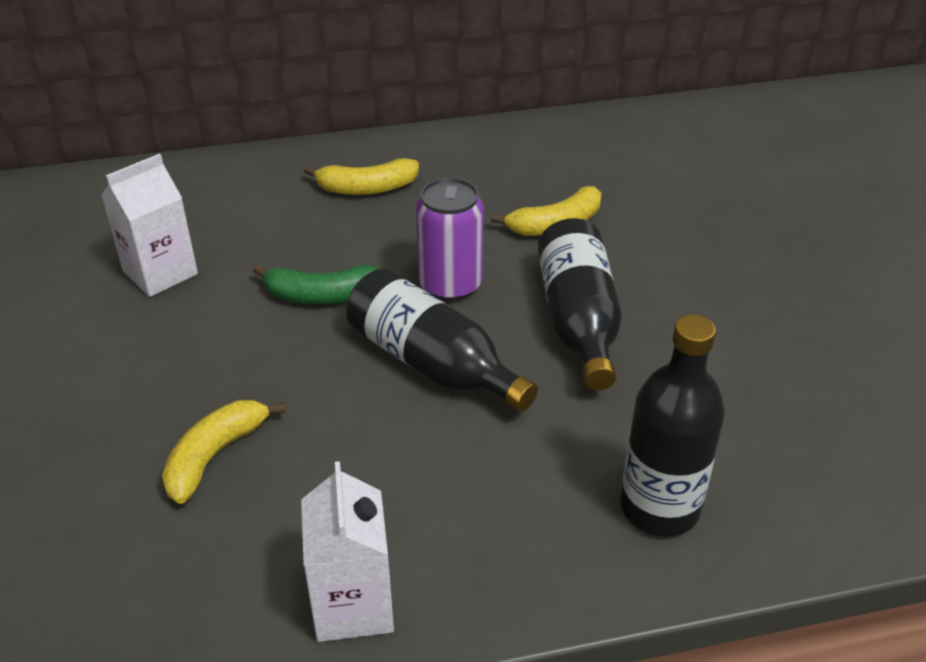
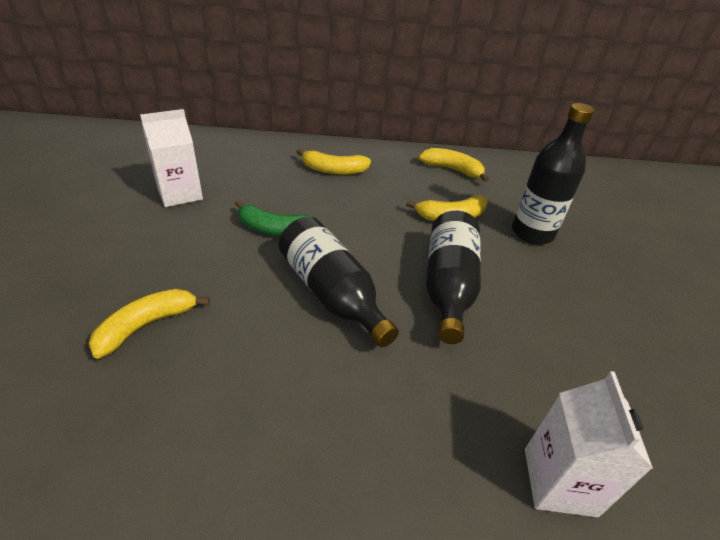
camera: 10 degrees right, 0 degrees up
(353, 605) = (186, 484): white carton -> white carton (559, 481)
(450, 285) = (365, 241): purple can -> none
(538, 151) = (452, 170): none -> yellow banana
(659, 508) = (474, 459): black bottle -> black bottle (532, 233)

